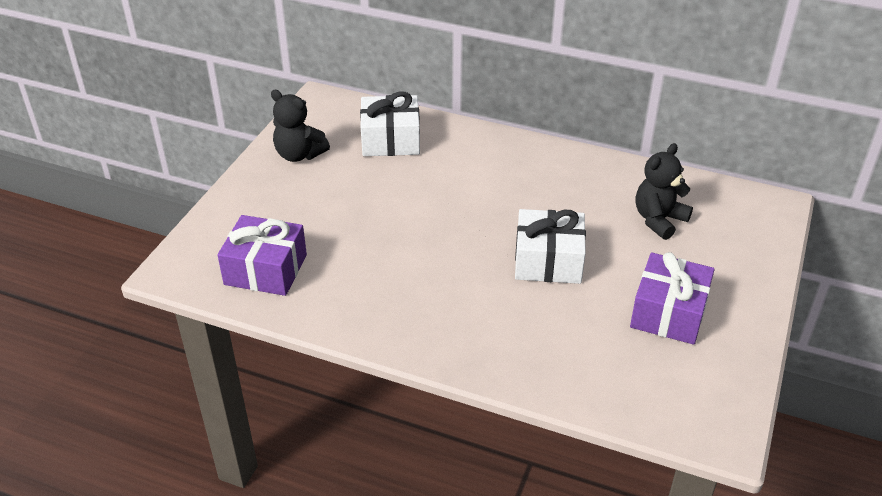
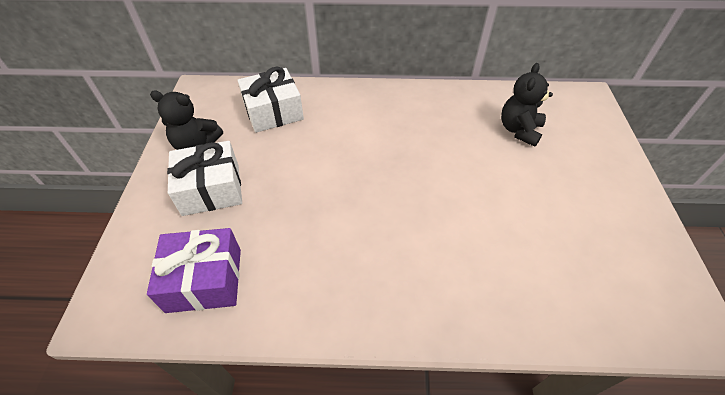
camera: 20 degrees left, 10 degrees up
(548, 261) = (458, 192): white gift -> white gift (211, 189)
(668, 312) = (578, 214): purple gift -> none

